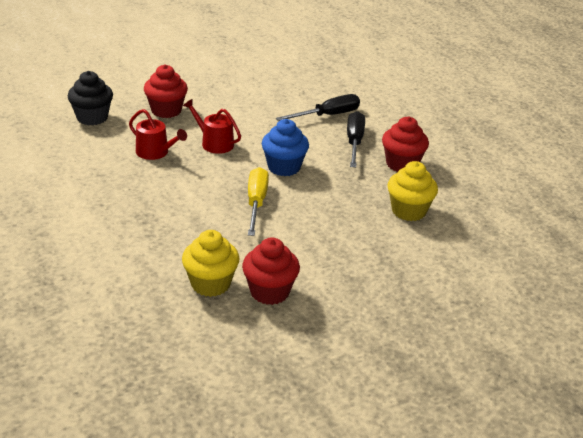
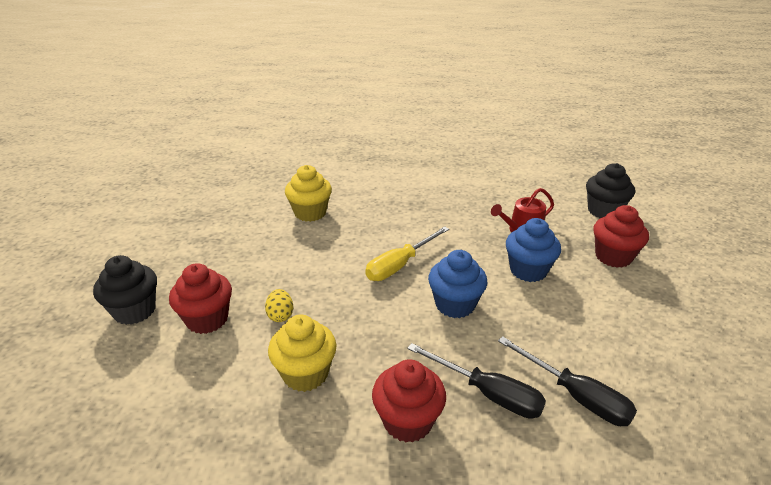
camera: 120 degrees right, 0 degrees up
(214, 143) = (528, 270): red watering can -> blue cupcake
(256, 203) = (399, 265): yellow screwdriver -> yellow screwdriver turned 105 degrees clockwise
(269, 292) = (275, 235): red cupcake -> red cupcake (207, 319)
(327, 115) = (575, 396): black screwdriver -> black screwdriver turned 45 degrees counterclockwise
(369, 243) = (280, 315): none -> yellow egg
(443, 328) = (134, 311): none -> black cupcake

